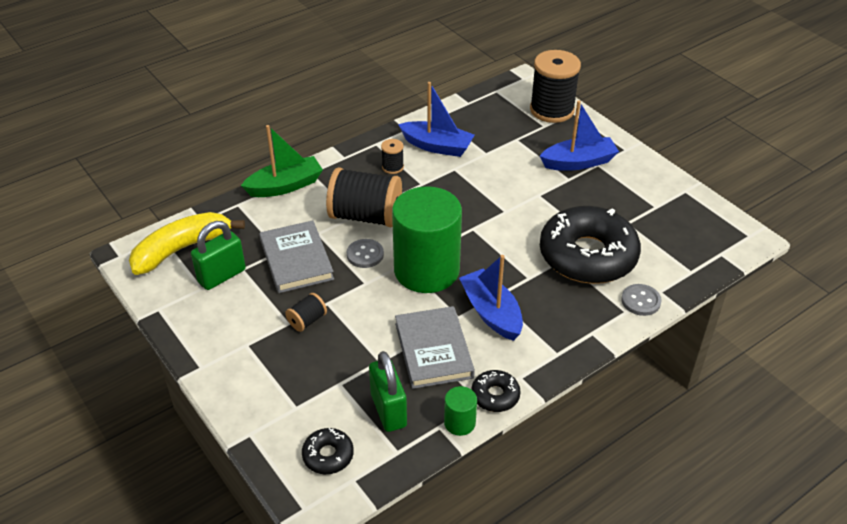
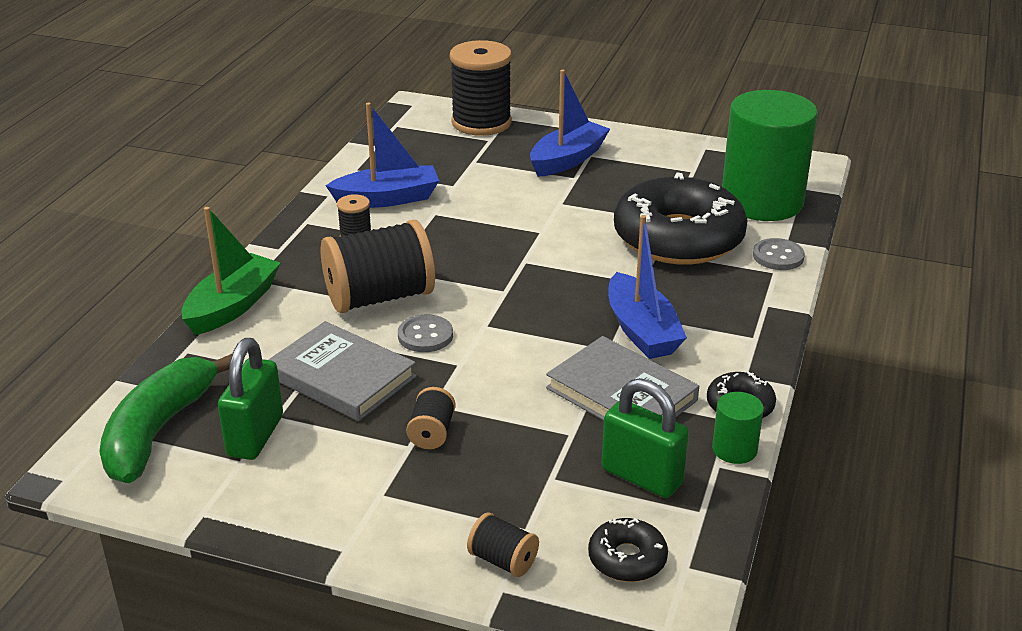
camera: 35 degrees left, 10 degrees down
(182, 249) = (158, 431): yellow banana -> green banana
(266, 418) = (503, 560): none -> black spool
(426, 270) = (519, 321): green cylinder -> green cylinder (762, 201)
(491, 313) = (641, 330): blue boat -> blue boat turned 135 degrees counterclockwise

